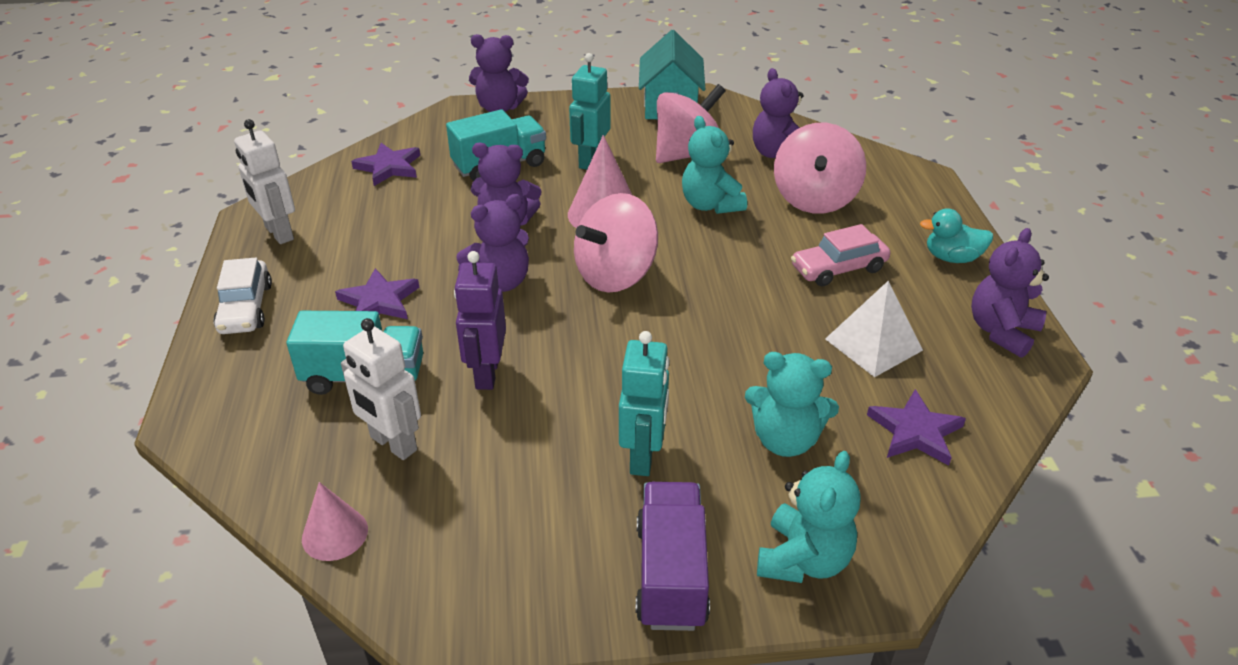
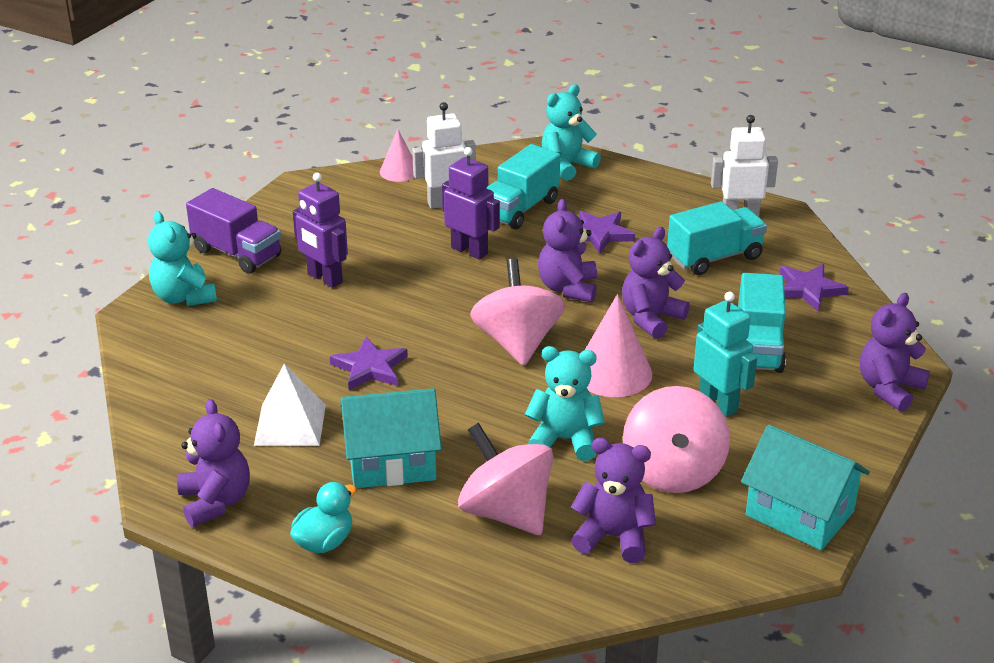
camera: 125 degrees right, 5 degrees down
(246, 308) = (647, 186): white car -> none
(372, 223) = (714, 257): none -> turquoise truck
(643, 456) = (324, 278): turquoise robot -> purple robot
(785, 440) = (265, 335): turquoise teddy bear -> turquoise teddy bear (566, 166)
(838, 268) = (391, 462): pink car -> turquoise house
(915, 431) = (198, 391): purple star -> purple star (370, 368)

